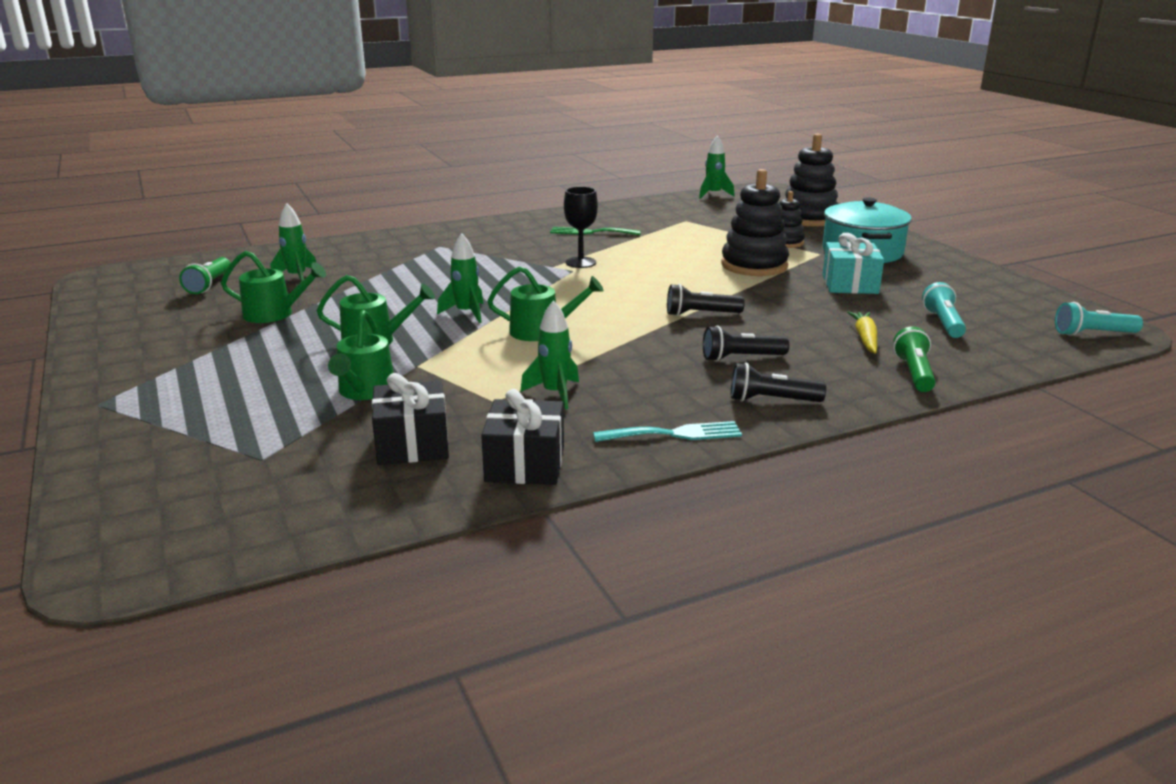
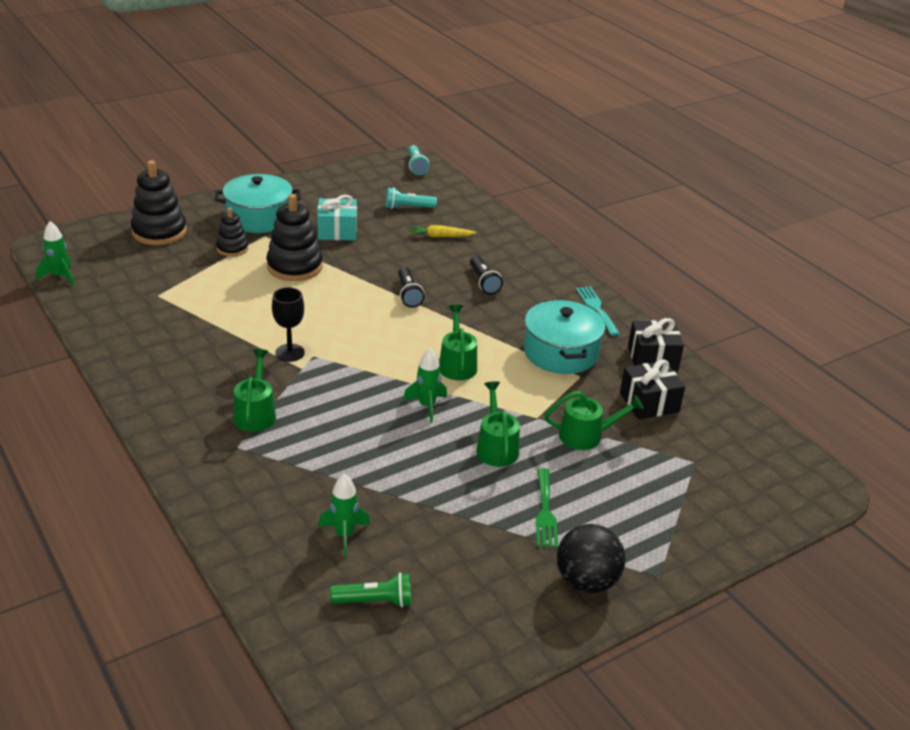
camera: 100 degrees left, 10 degrees up
(134, 366) = (586, 581): none -> black ball
(274, 314) = (450, 524): green watering can -> green watering can (255, 413)
(555, 393) = (560, 352): green rocket -> turquoise pot
(590, 232) = (192, 350): green fork -> green fork (545, 512)
(771, 400) = (542, 275): black flashlight -> none
(914, 373) = (490, 227): green flashlight -> none

